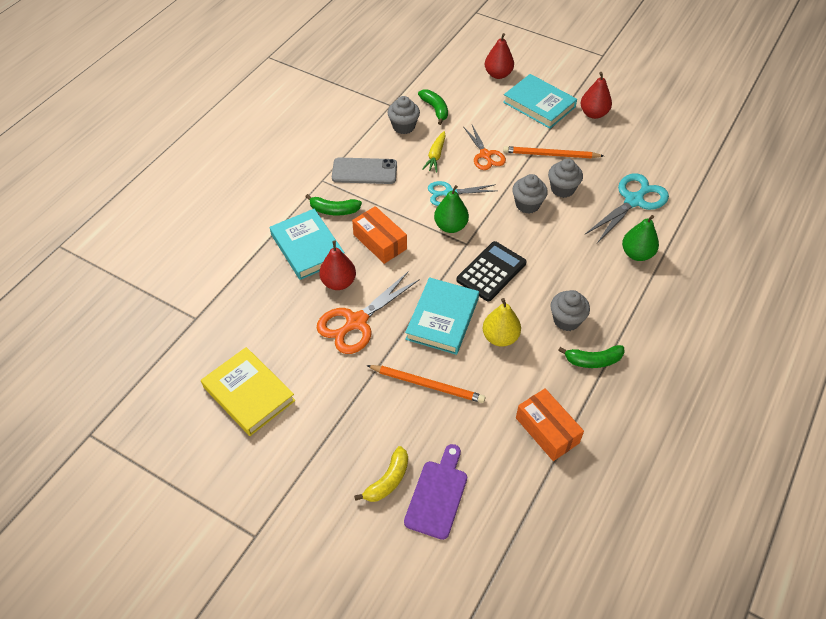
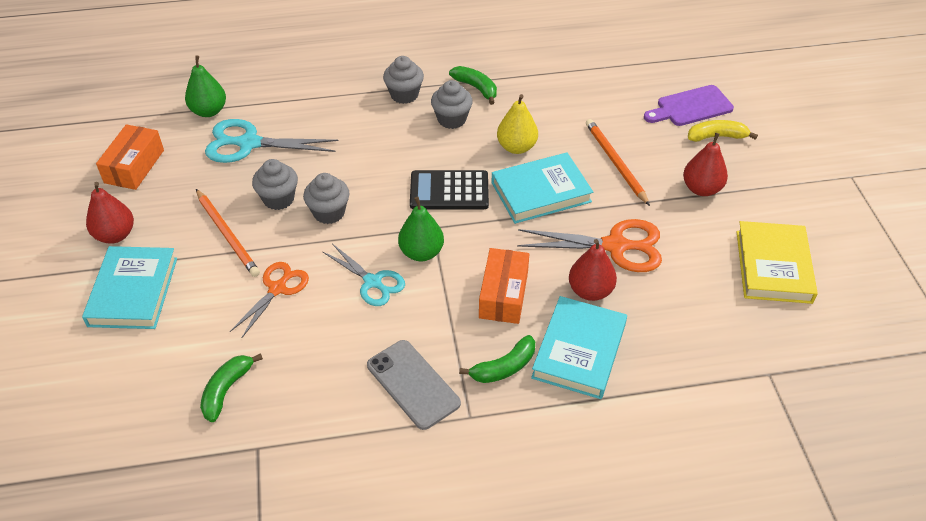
camera: 130 degrees left, 5 degrees down
(334, 210) = (504, 367): green banana -> green banana turned 90 degrees clockwise
(403, 126) = (292, 401): grey cupcake -> grey cupcake (404, 95)
(435, 156) = (320, 333): yellow carrot -> none
(498, 74) = (91, 368): red pear -> red pear (701, 189)
(547, 430) = (569, 82): orange box -> orange box (134, 166)
(637, 254) = (324, 113): green pear -> green pear (209, 111)

